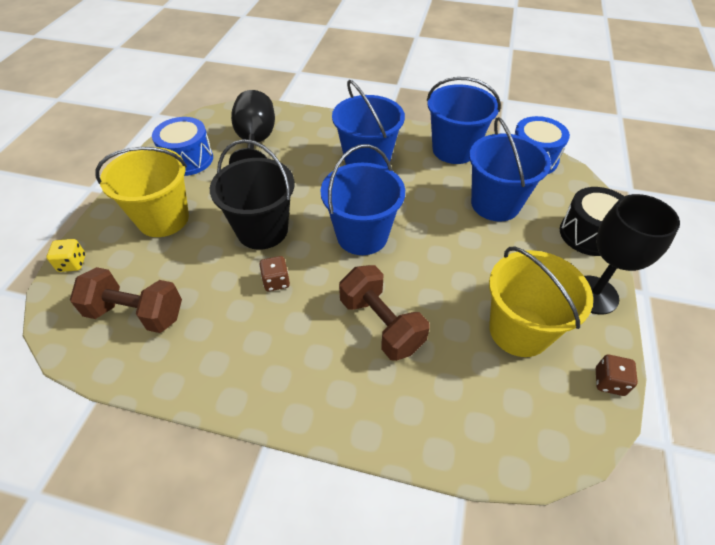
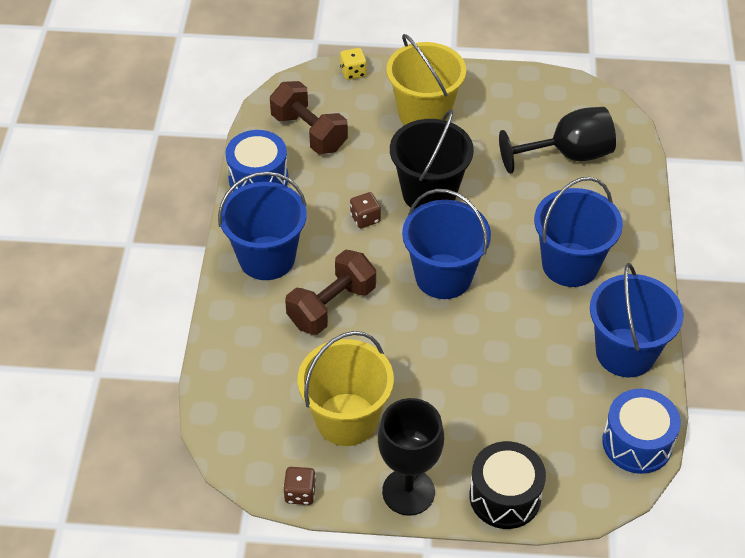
camera: 80 degrees right, 0 degrees up
(136, 313) = (309, 132): brown dumbbell -> brown dumbbell turned 45 degrees counterclockwise
(188, 159) = (519, 105): blue drum -> blue drum (258, 179)
(495, 204) = (531, 399): blue bucket -> blue bucket (267, 258)

